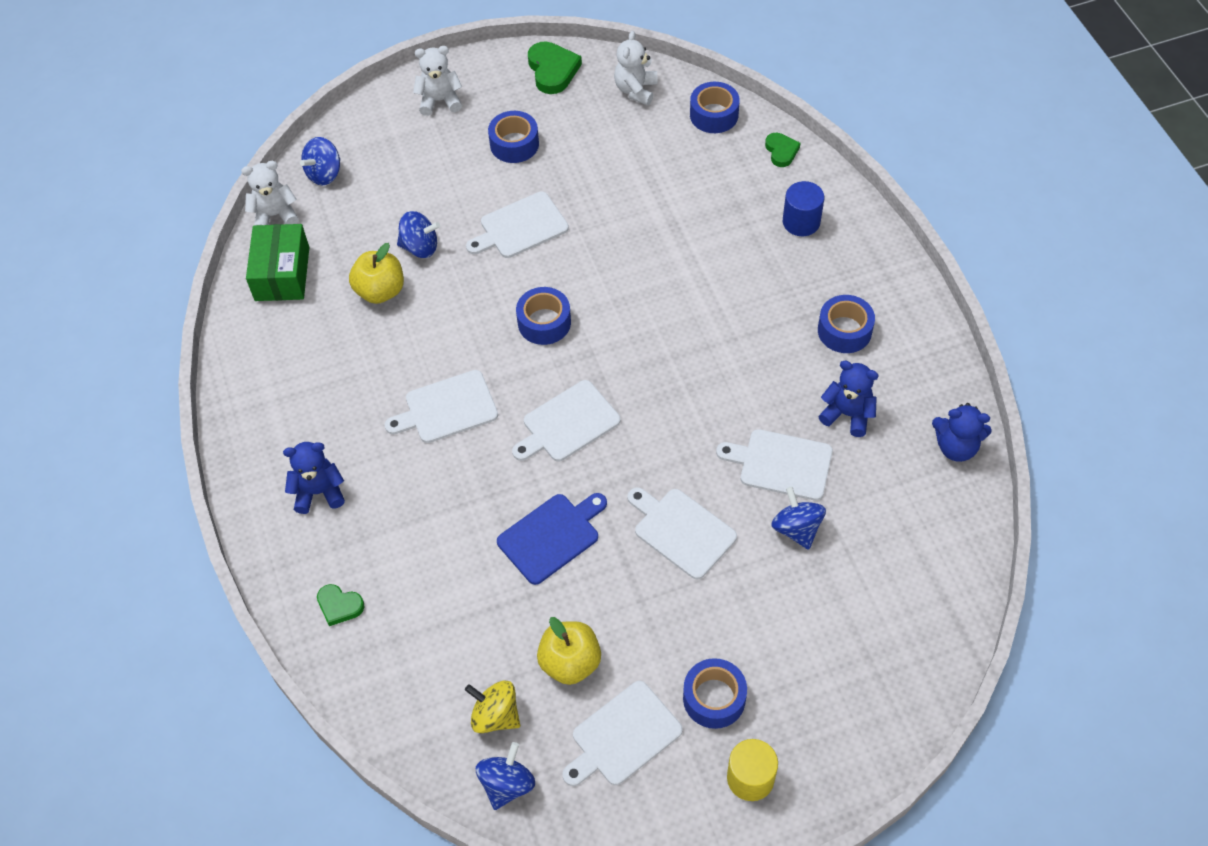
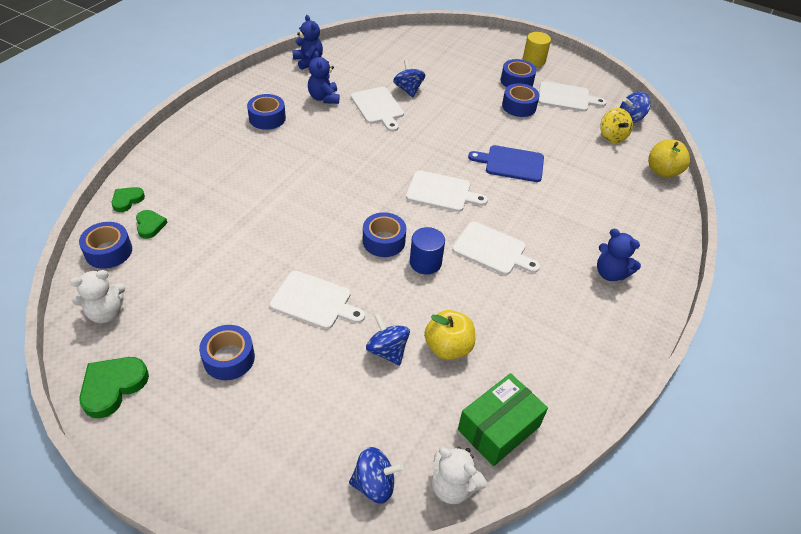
camera: 135 degrees left, 10 degrees down
(339, 606) = (648, 220): green heart -> green heart (150, 225)
(440, 101) = (212, 454): white teddy bear -> none
(570, 662) = (559, 126): yellow apple -> yellow apple (662, 171)
(653, 647) = (519, 106): none -> blue tape
(681, 531) = (453, 123): white cutting board -> none
(796, 529) = (408, 90): blue spinning top -> blue spinning top turned 135 degrees clockwise
(801, 222) = (192, 165): blue cylinder -> blue cylinder (425, 262)

